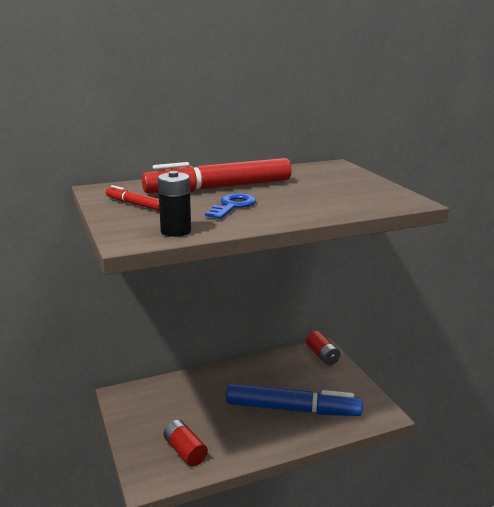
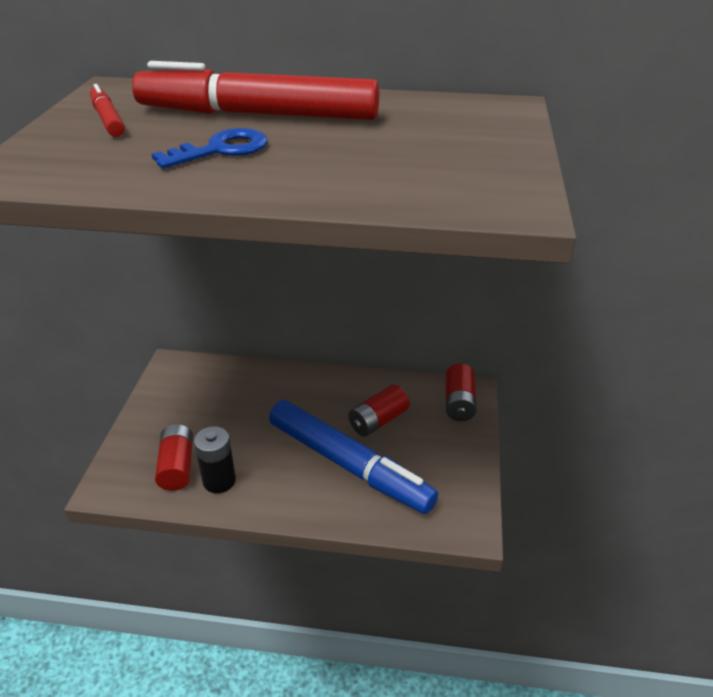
camera: 30 degrees right, 15 degrees up
(176, 231) = (77, 175): black battery -> black battery (219, 481)
(286, 380) = (378, 421): none -> red battery

